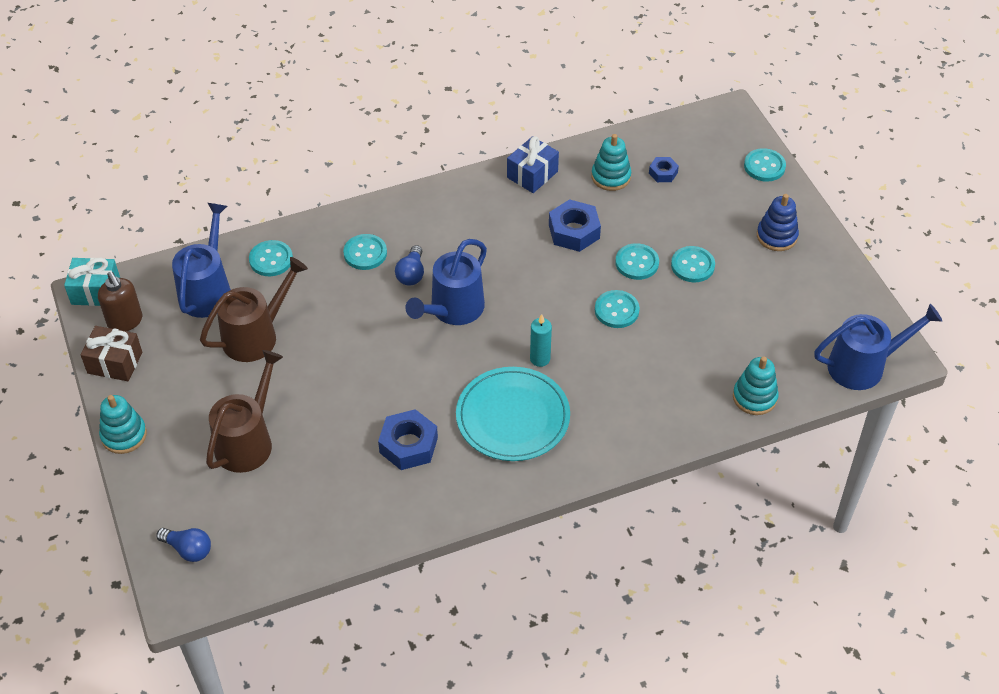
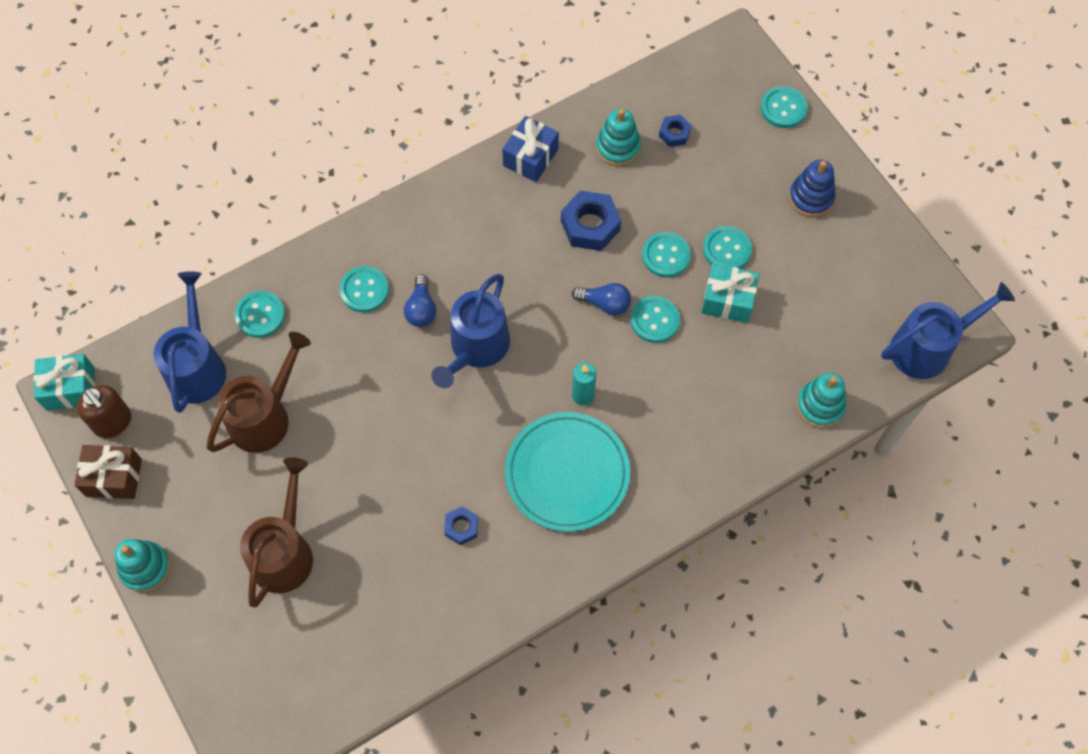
camera: 10 degrees left, 15 degrees up
(188, 549) = (249, 697): blue light bulb -> blue light bulb (605, 303)
(408, 445) = (461, 527): blue nut -> blue nut, size x0.56
(685, 304) = (727, 300): none -> turquoise gift

